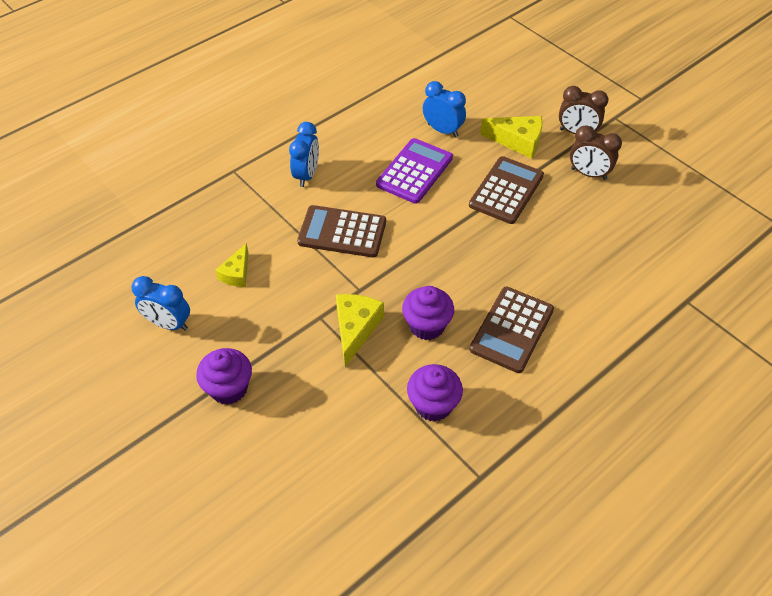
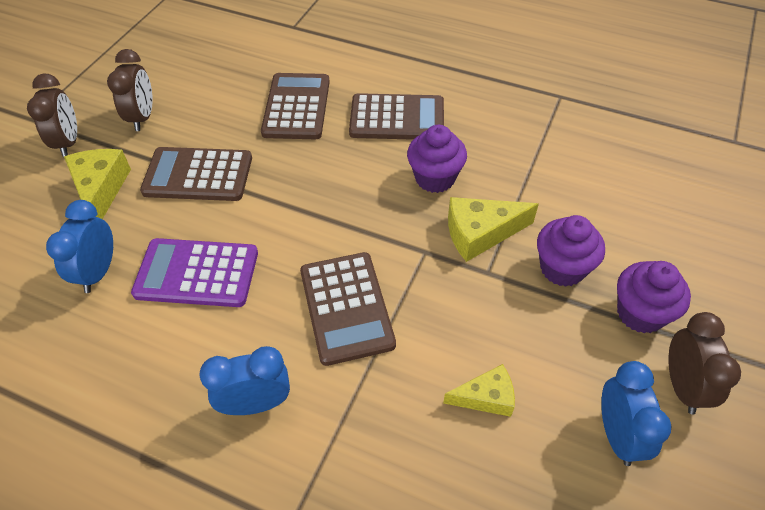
camera: 115 degrees left, 0 degrees up
(167, 377) = (682, 386): none -> brown clock
(433, 405) = (519, 144): purple cupcake -> purple cupcake (562, 268)
(559, 267) = (296, 107): none -> brown calculator

